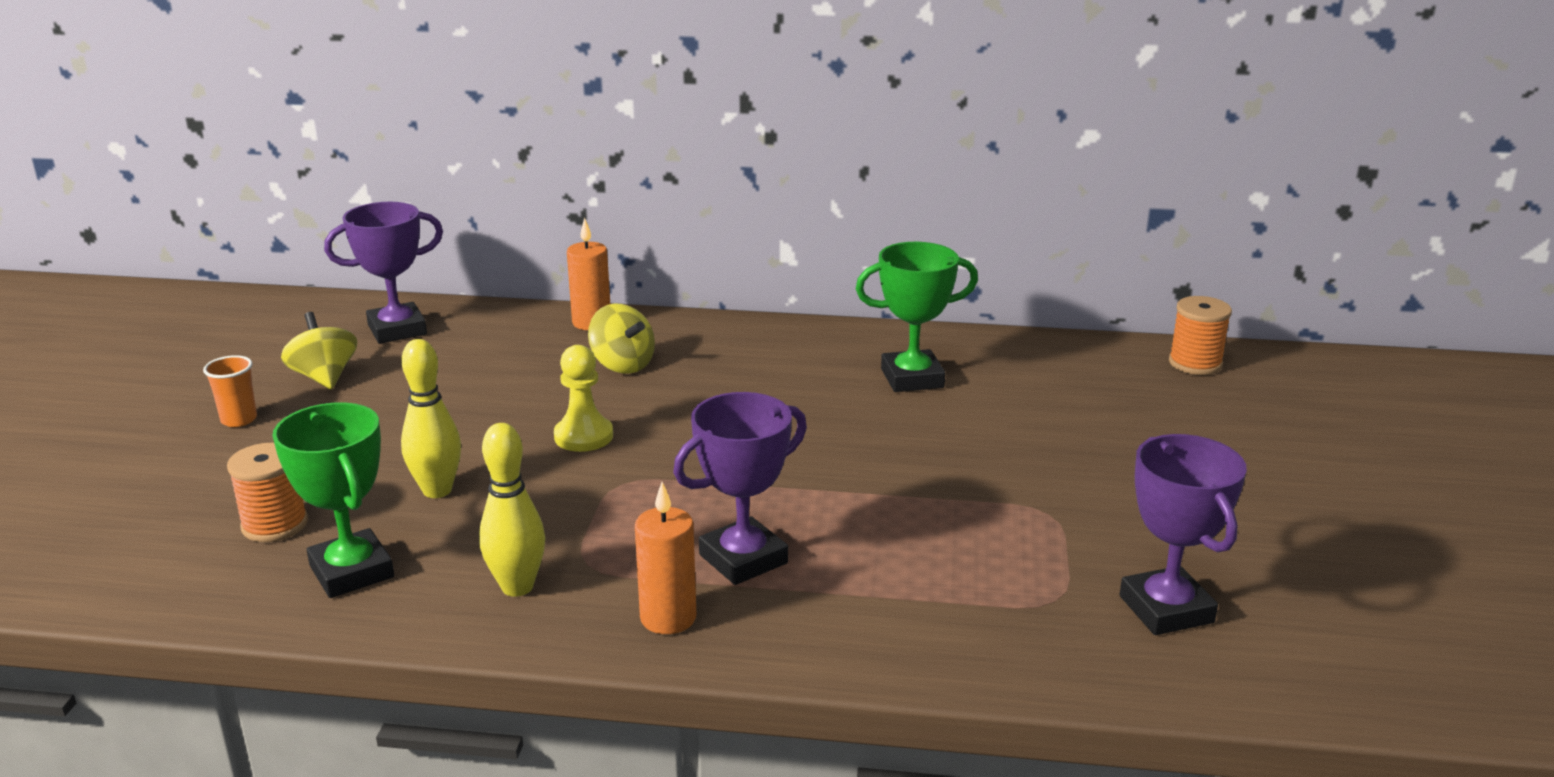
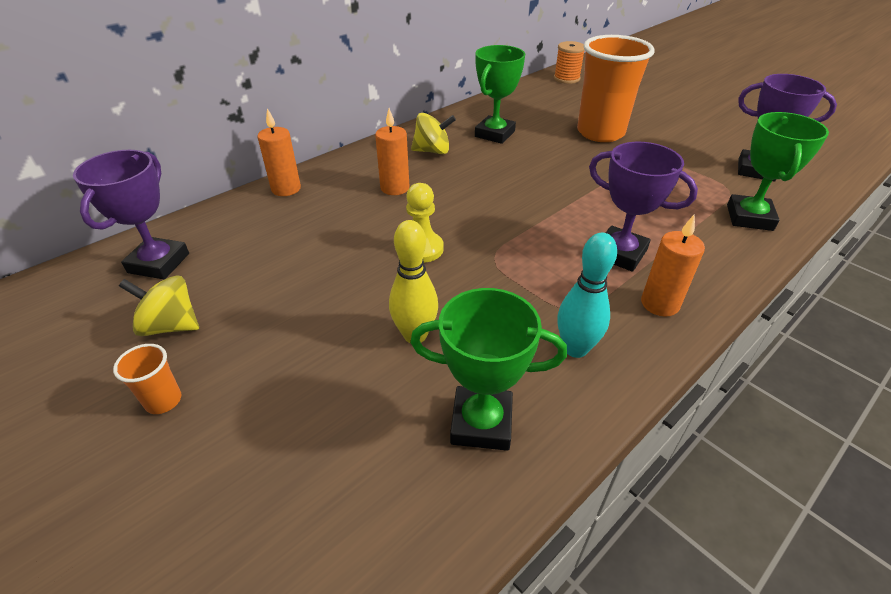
camera: 50 degrees left, 15 degrees up
(275, 525) = (365, 442): orange spool -> none
(517, 587) = (575, 348): yellow bowling pin -> turquoise bowling pin
(622, 365) = (355, 201): yellow spinning top -> yellow spinning top (432, 151)
(680, 373) = (395, 188): none -> orange candle
(743, 559) = (620, 253): purple trophy -> purple trophy turned 60 degrees counterclockwise
(991, 637) = (749, 217): none -> green trophy
(1056, 447) = (600, 133): none -> orange cup

